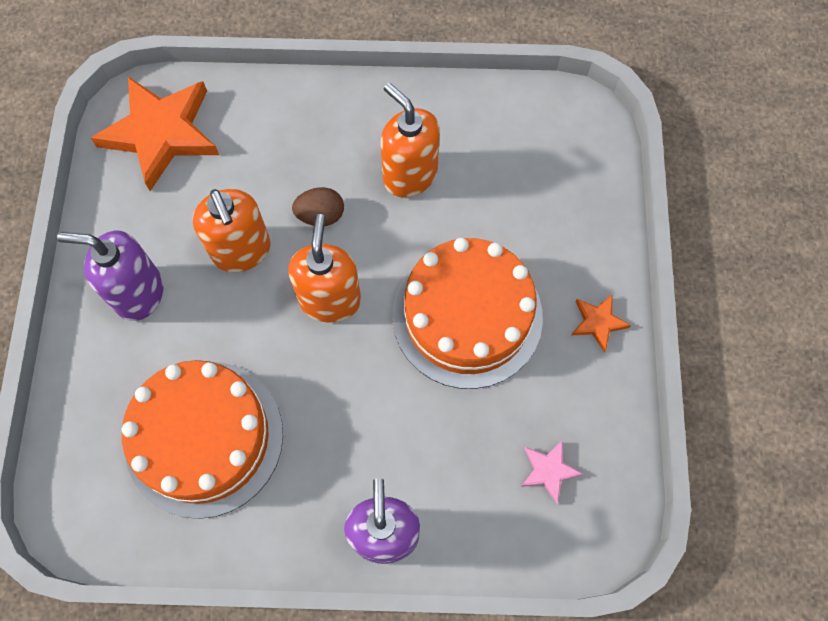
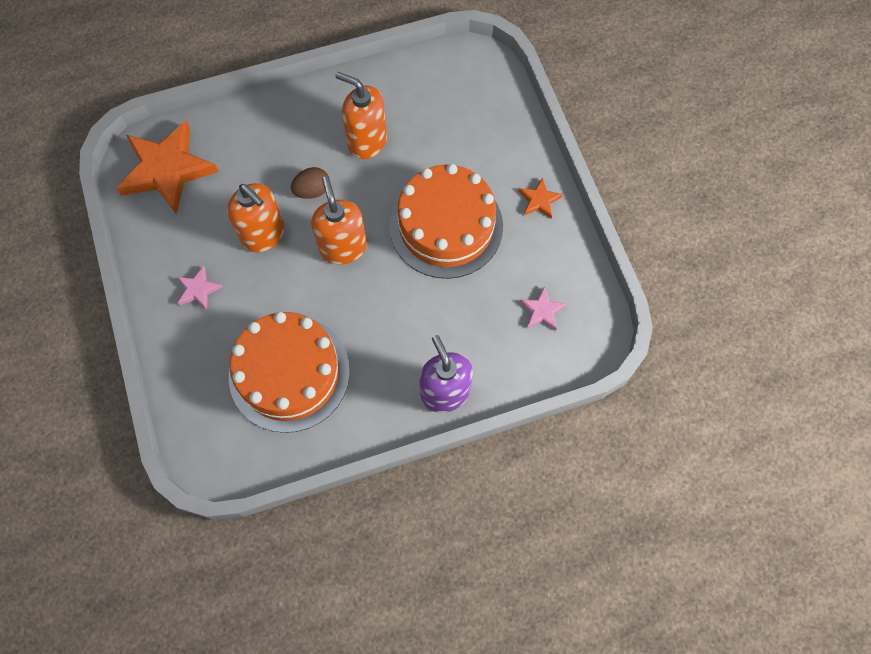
camera: 20 degrees left, 0 degrees up
(138, 293) = (198, 289): purple soap dispenser -> pink star

